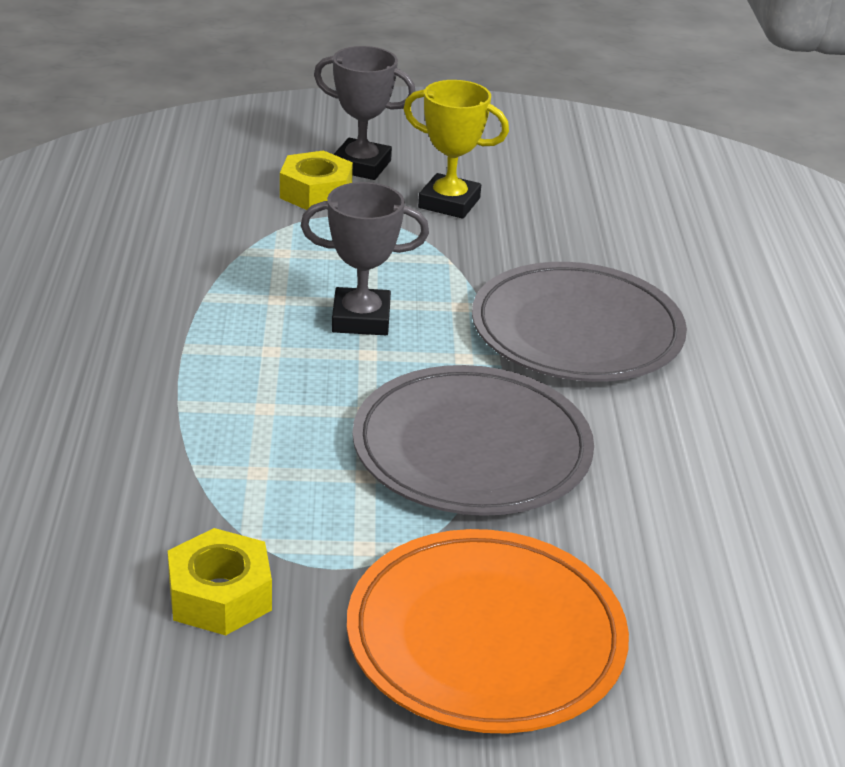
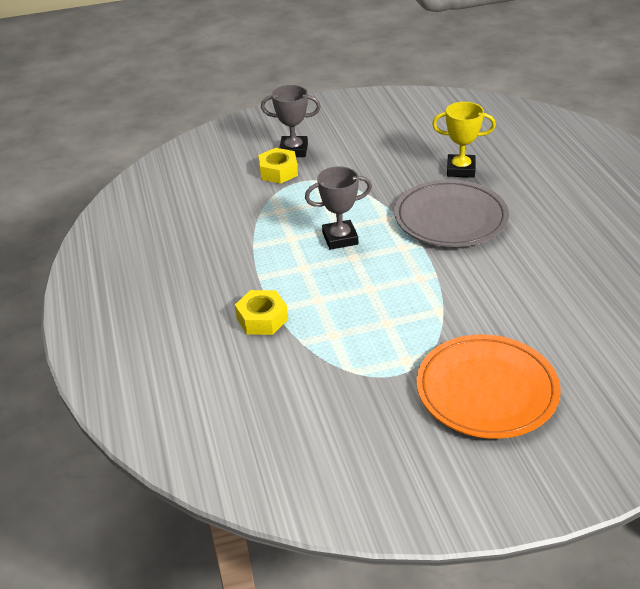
camera: 10 degrees left, 5 degrees up
(219, 595) = (350, 403): yellow nut -> yellow nut (262, 319)
(449, 203) = (350, 161): yellow trophy -> yellow trophy (460, 169)
(472, 449) = (431, 295): grey plate -> none

